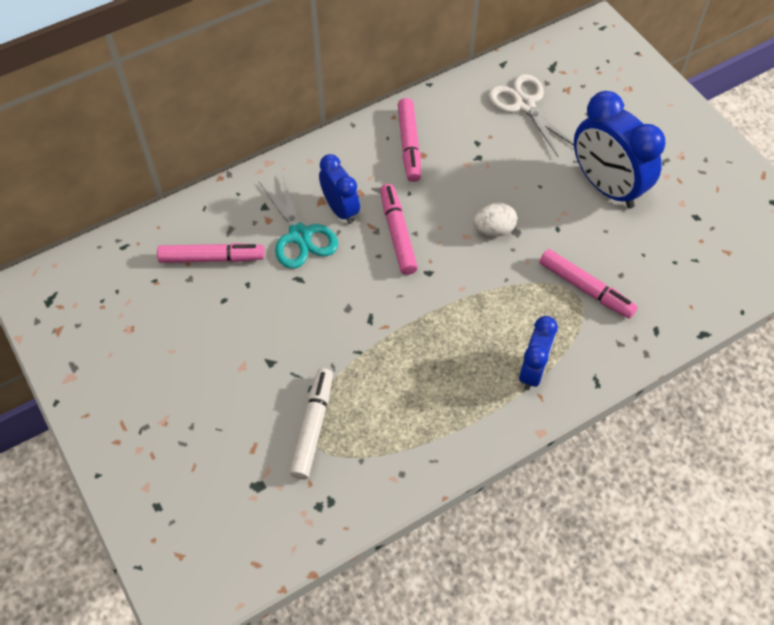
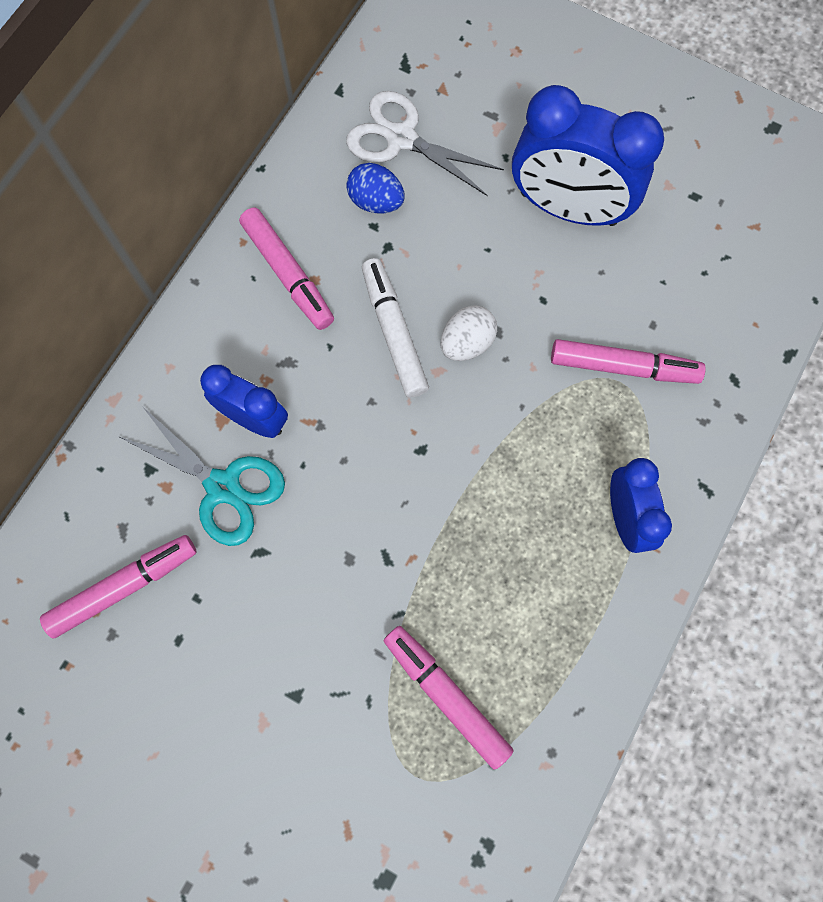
camera: 30 degrees left, 15 degrees up
(313, 427) = (405, 755): white marker -> white marker (394, 332)
(397, 234) = (349, 414): pink marker -> pink marker (446, 695)
(487, 131) = (376, 202): none -> blue egg

